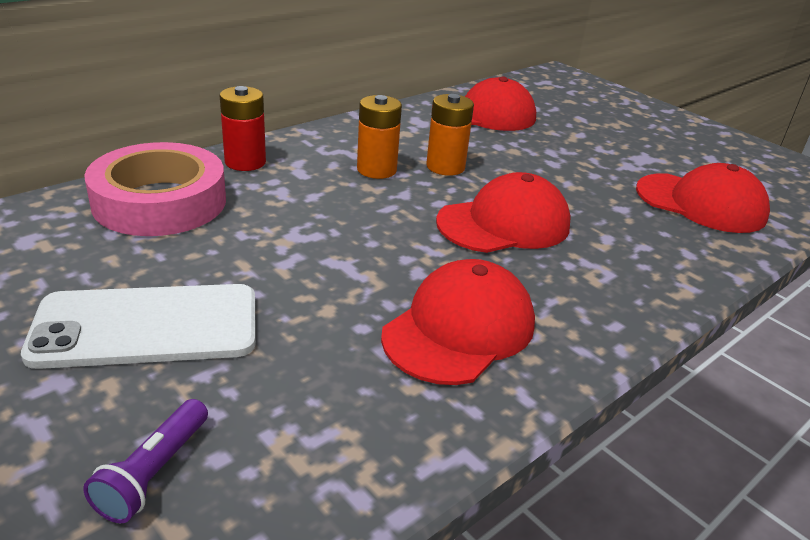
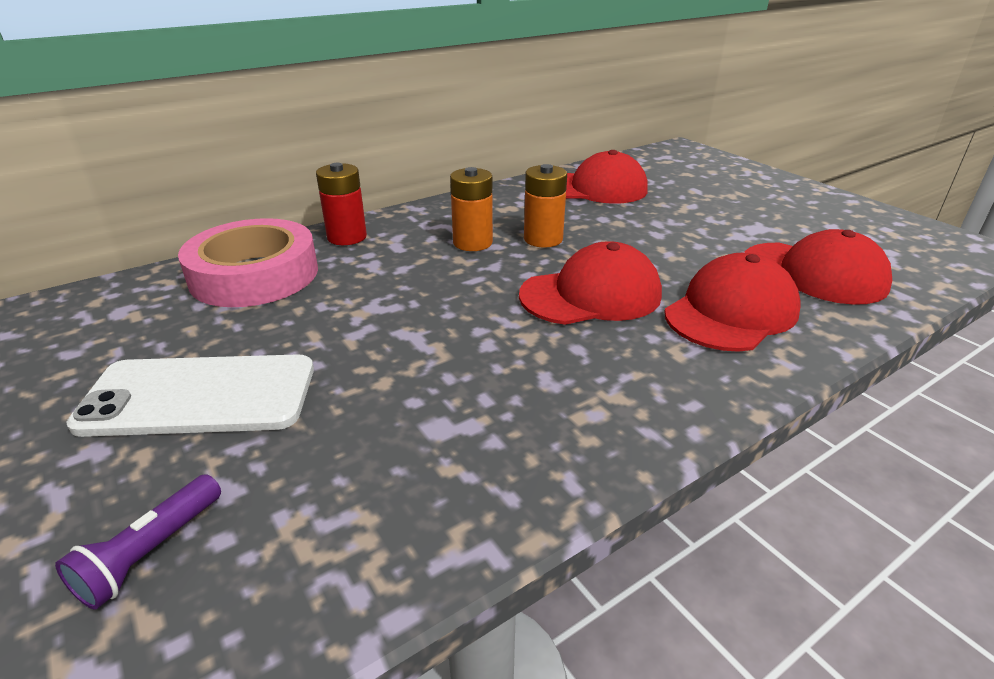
camera: 10 degrees right, 0 degrees up
(459, 329) = (516, 405): red cap -> red cap (731, 312)

